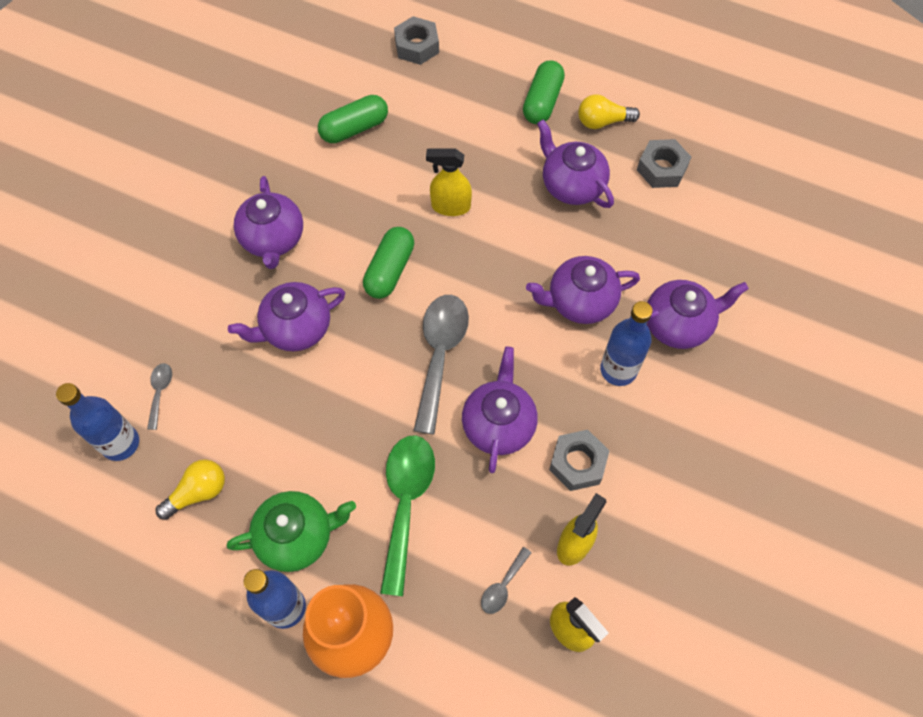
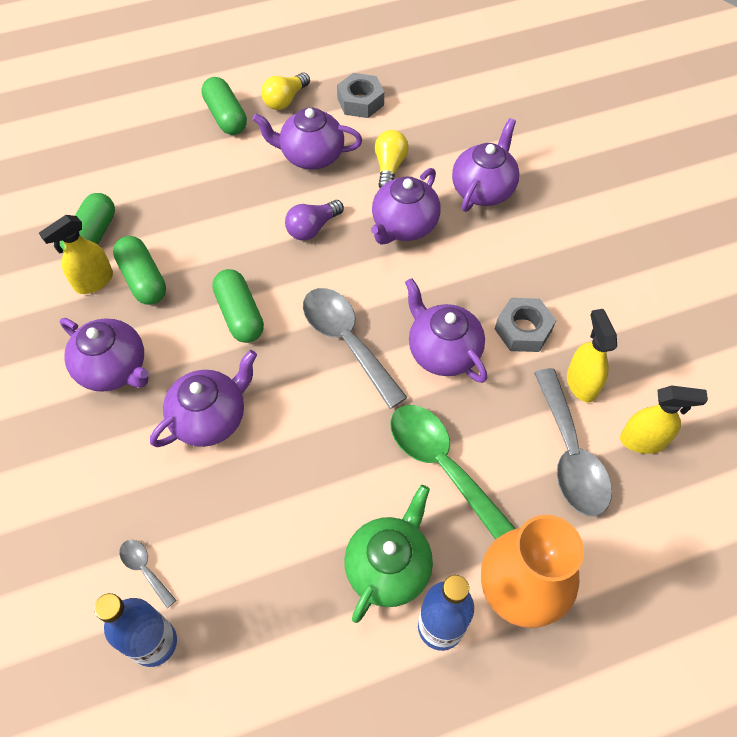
camera: 45 degrees left, 5 degrees down
(198, 492) = (270, 614): yellow light bulb -> yellow light bulb (389, 167)
(296, 328) = (210, 418): purple teapot -> purple teapot turned 150 degrees counterclockwise
(355, 189) = (143, 279): none -> green capsule
(417, 46) = (80, 144): grey nut -> none
(450, 206) = (236, 235): yellow spray bottle -> yellow spray bottle (93, 281)
(503, 586) = (570, 455): grey spoon -> grey spoon, size x2.17
(510, 246) = (312, 228): none -> purple light bulb
(618, 370) = (479, 248): blue bottle -> none

